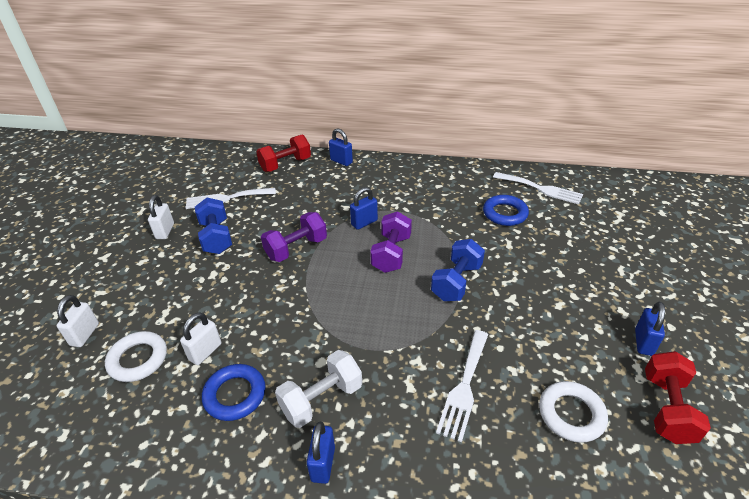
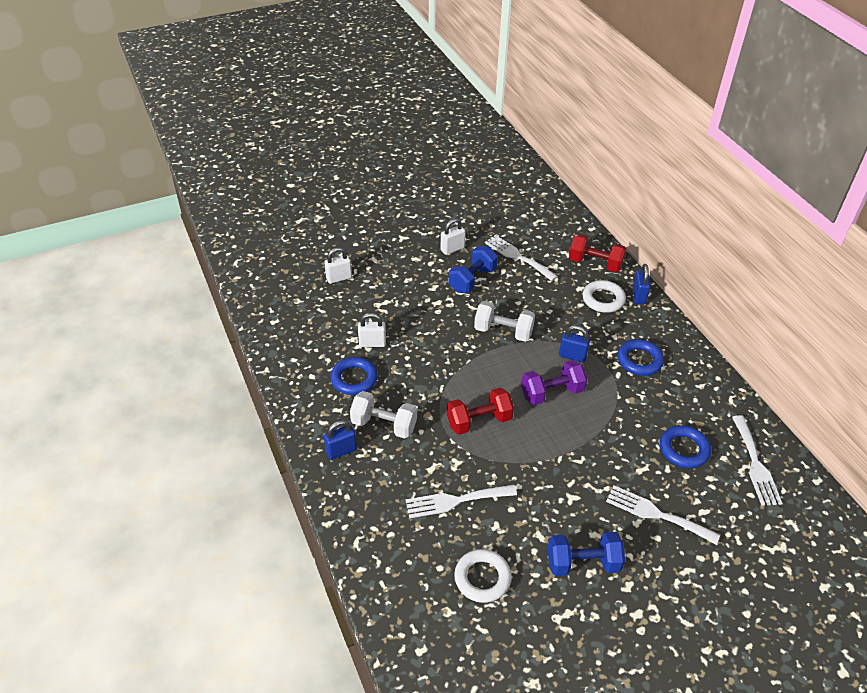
camera: 55 degrees right, 5 degrees up
(138, 359) = (342, 316): white ring -> white ring (603, 299)
(296, 248) = (503, 331): purple dumbbell -> white dumbbell
(402, 192) = (639, 360): none -> blue ring
(456, 282) = (558, 451): blue dumbbell -> blue dumbbell (583, 563)
(558, 258) = (656, 514): none -> white fork
(643, 342) = (601, 611): blue padlock -> none
(667, 408) = (538, 644): red dumbbell -> red dumbbell (479, 421)

